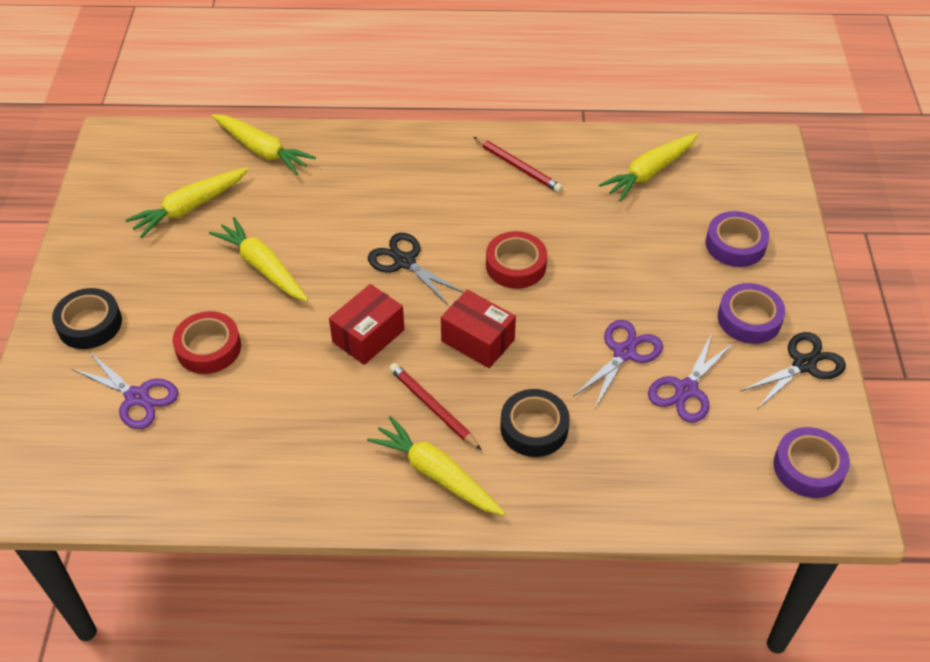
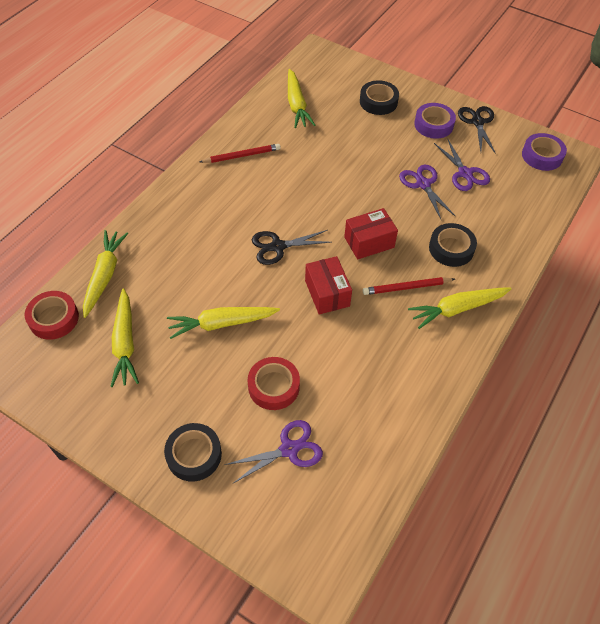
camera: 60 degrees left, 5 degrees up
(262, 150) = (104, 275): yellow carrot -> yellow carrot turned 60 degrees counterclockwise
(516, 265) = (322, 196): red tape -> red tape (54, 318)
(735, 244) = (378, 102): purple tape -> black tape

